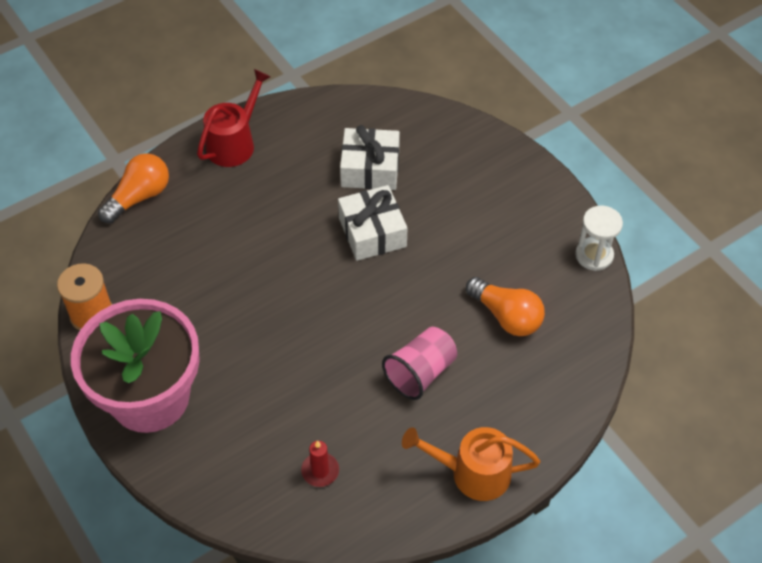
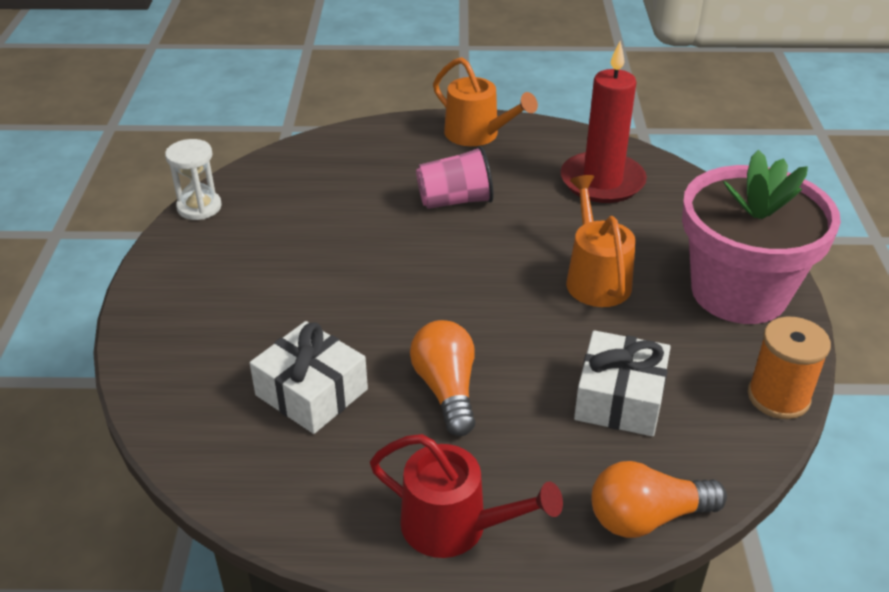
camera: 145 degrees left, 15 degrees down
(234, 143) = (454, 526): red watering can -> red watering can turned 135 degrees counterclockwise
(260, 351) = (595, 278): none -> orange watering can
(320, 471) = (602, 181): red candle -> red candle, size x2.26
(372, 232) = (382, 325): white gift -> white gift (619, 398)
(506, 316) = (334, 203): orange light bulb -> orange light bulb (446, 389)

